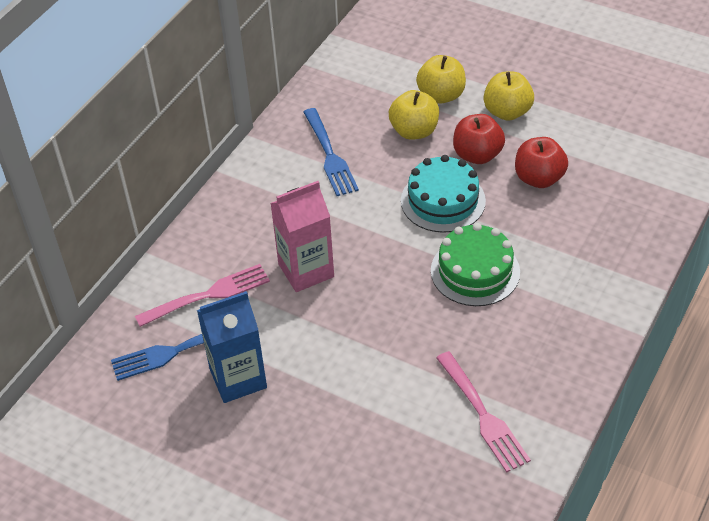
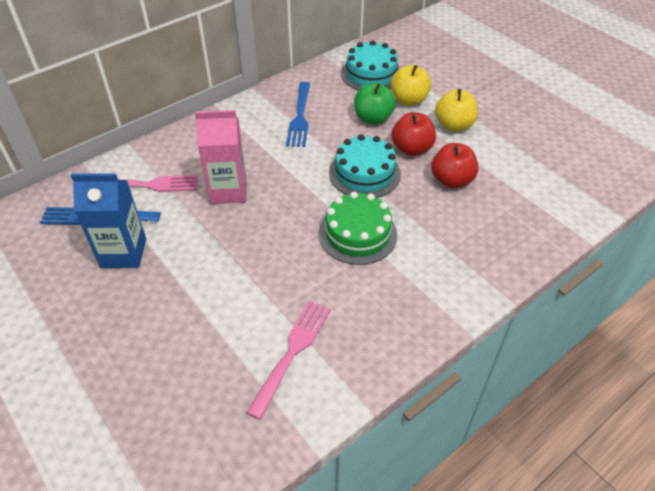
camera: 20 degrees right, 0 degrees up
(379, 74) = (371, 74): none -> turquoise cake
(414, 131) = (373, 118): yellow apple -> green apple
(482, 414) = (292, 353): pink fork -> pink fork turned 150 degrees counterclockwise

